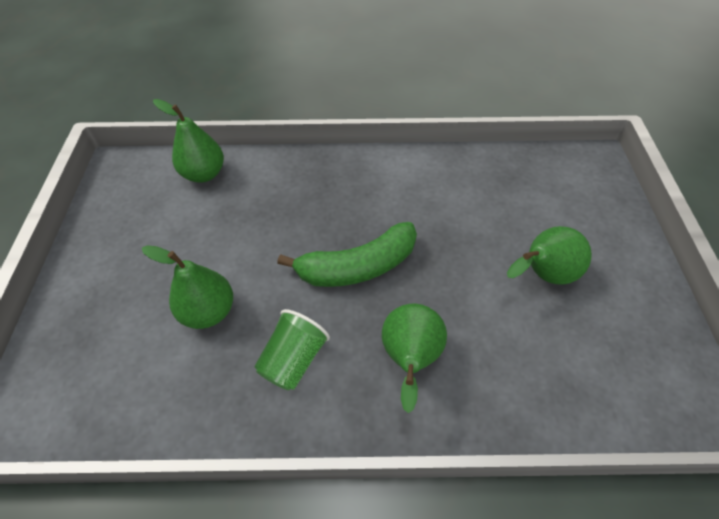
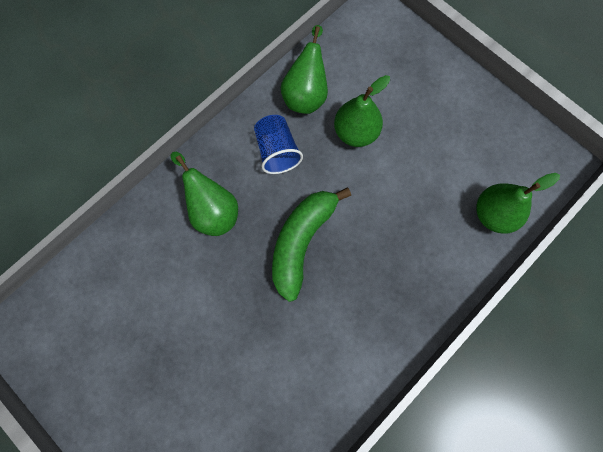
camera: 135 degrees right, 20 degrees up
(293, 359) = (277, 151): green cup -> blue cup
(542, 275) = (171, 354): green pear -> green pear (306, 94)

